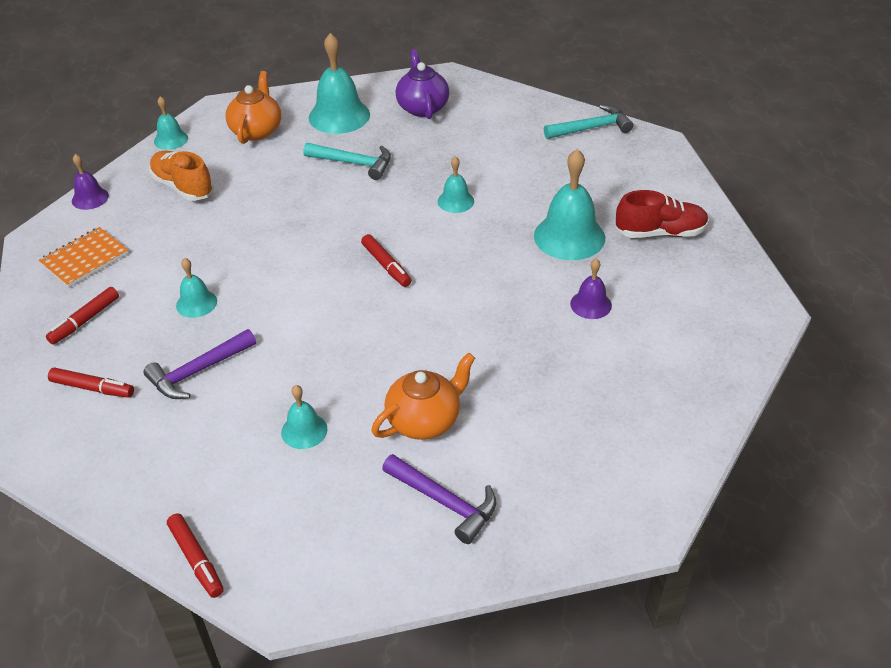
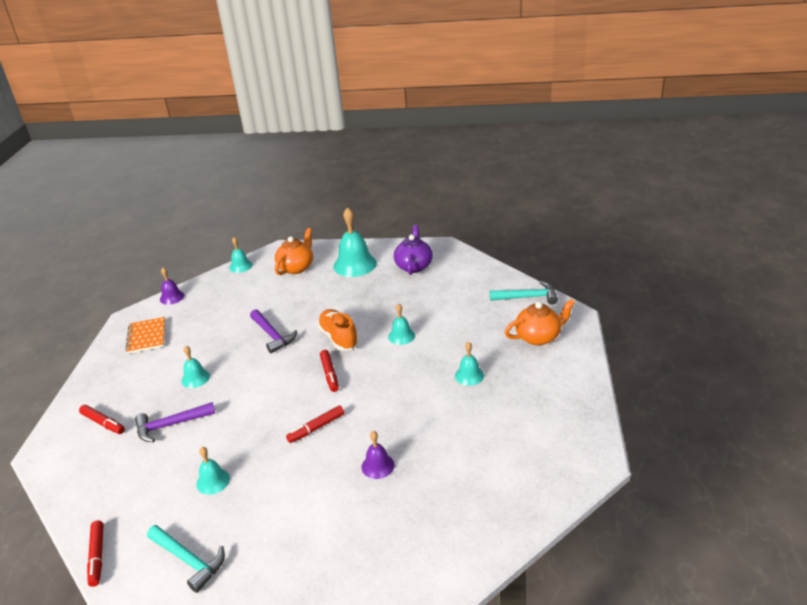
camera: 20 degrees right, 10 degrees down
(85, 259) = (147, 336): orange notebook -> orange notebook turned 75 degrees counterclockwise
(85, 320) = (124, 377): red marker -> red marker (316, 428)
(183, 187) = (230, 298): orange shoe -> orange shoe (339, 338)
(353, 163) = (347, 299): turquoise hammer -> turquoise hammer (189, 560)
(425, 420) = (295, 492): orange teapot -> orange teapot (538, 337)
(444, 502) = (276, 556): purple hammer -> purple hammer (272, 335)
(569, 236) = (469, 375): turquoise bell -> turquoise bell, size x0.54
(591, 304) = (458, 429): purple bell -> purple bell (378, 466)
(660, 233) = (539, 384): red shoe -> none

